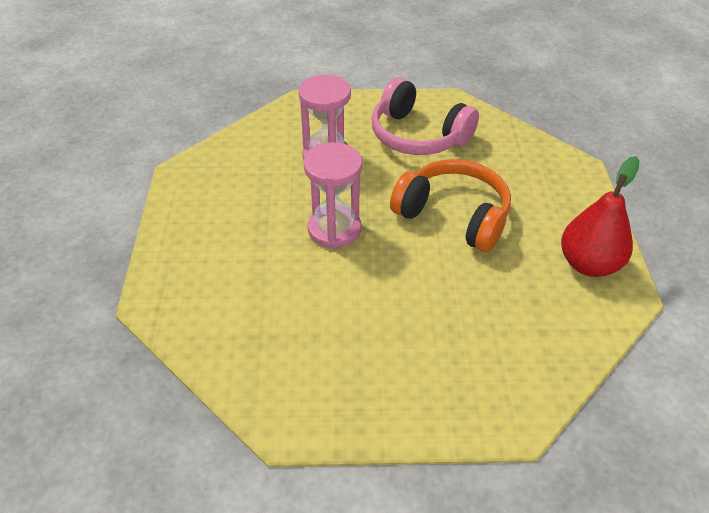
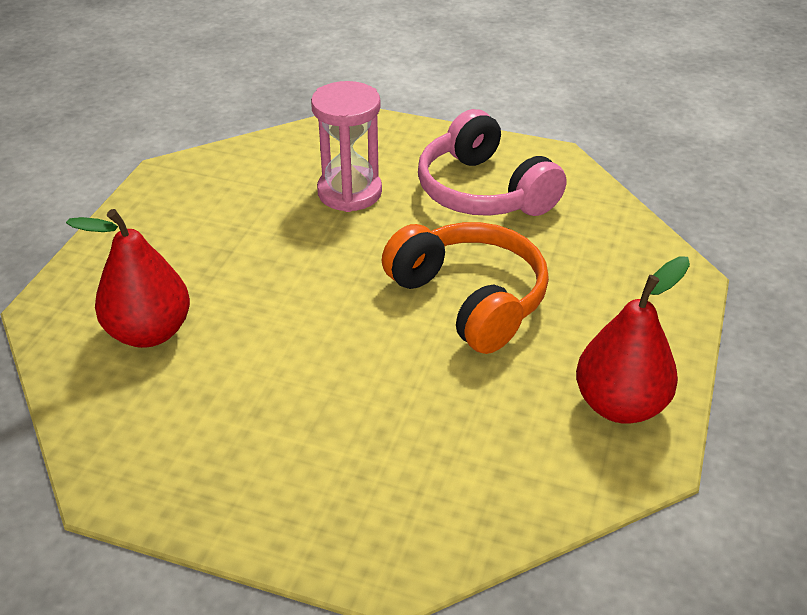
camera: 20 degrees right, 5 degrees down
(243, 299) = (149, 332): none -> red pear
(334, 229) = (306, 279): pink hourglass -> none

